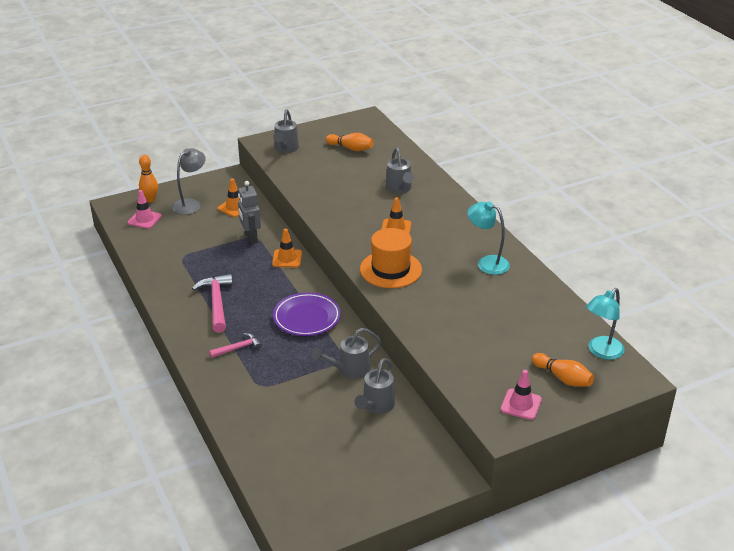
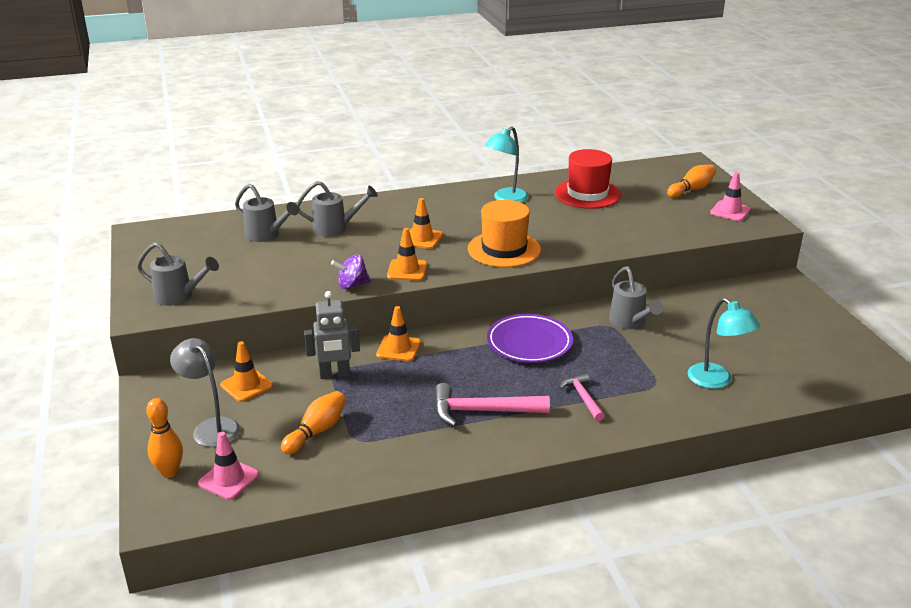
camera: 80 degrees left, 5 degrees down
(315, 208) = (352, 285): none -> purple spinning top
(343, 228) = (407, 270): none -> orange traffic cone
(351, 148) = (215, 249): orange bowling pin -> orange bowling pin (317, 431)
(376, 406) = (689, 312): grey watering can -> grey watering can (266, 235)
(519, 309) = (587, 194): none -> red hat
(601, 352) = (654, 170): turquoise lamp -> turquoise lamp (716, 381)

